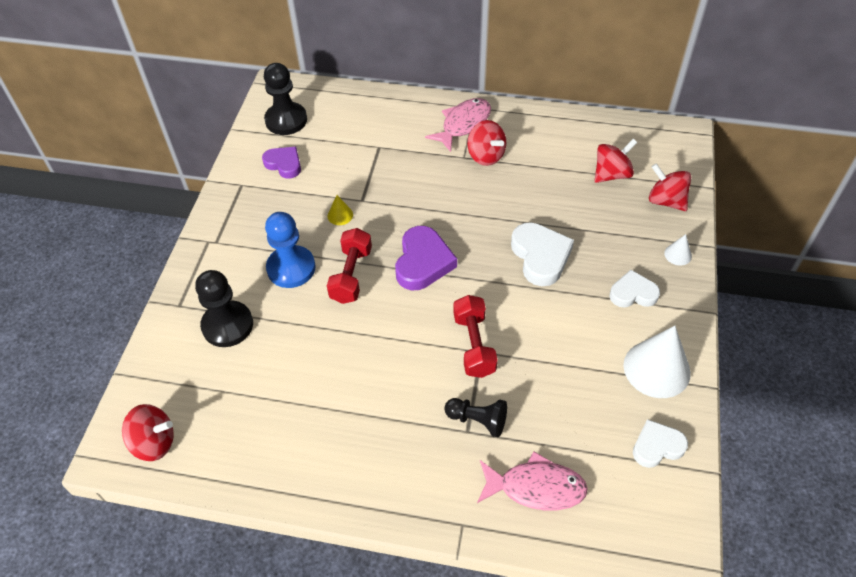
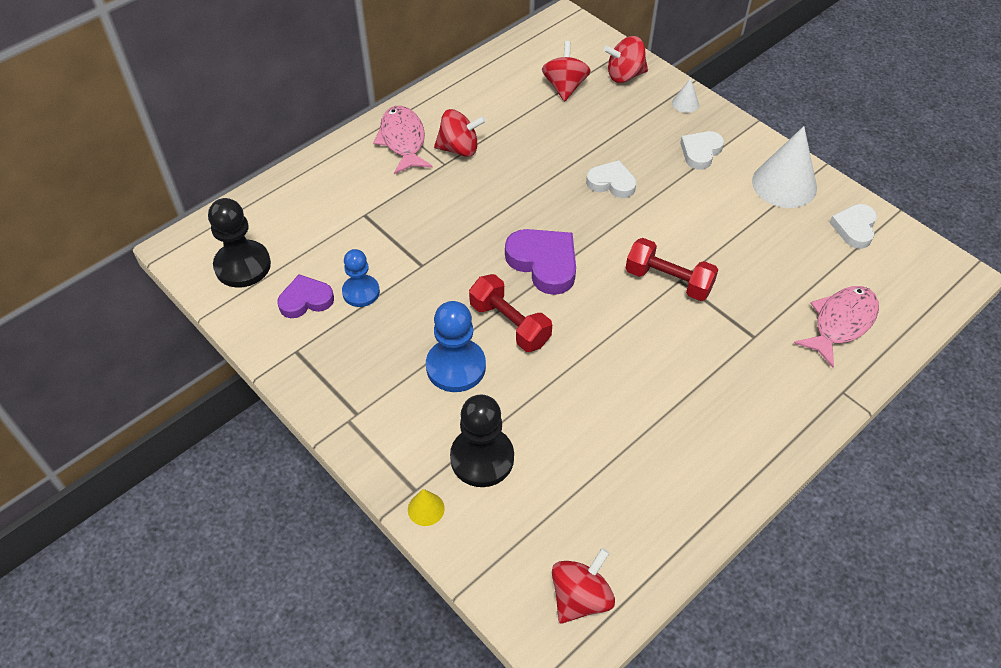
camera: 55 degrees left, 0 degrees up
(313, 185) = (361, 292): none -> blue pawn
(340, 215) = (424, 292): yellow cone -> yellow cone (426, 509)
(478, 420) = (748, 323): black pawn -> none
(540, 256) = (611, 183): white heart -> white heart, size x0.65

